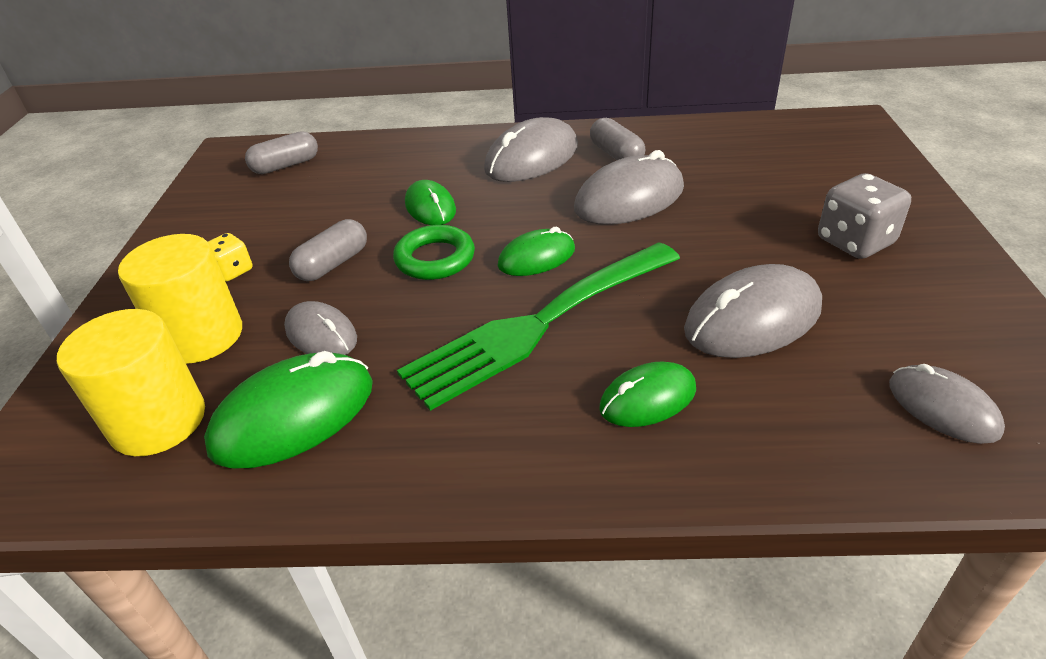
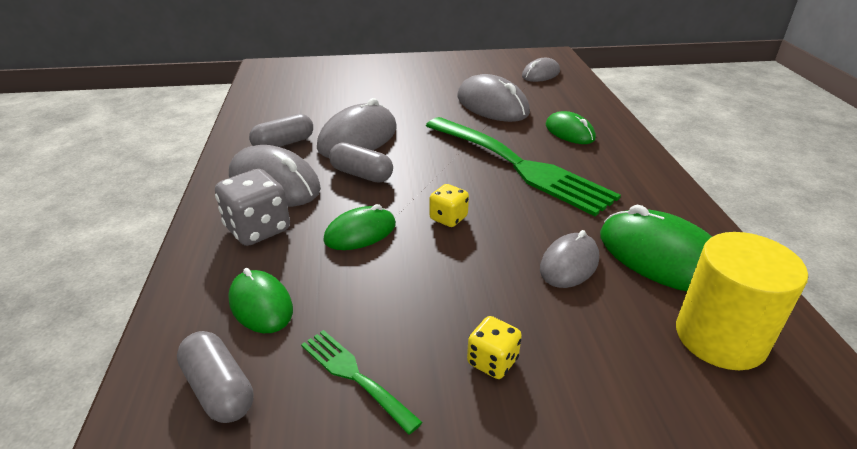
camera: 100 degrees left, 5 degrees down
(201, 336) = (607, 348): yellow cylinder -> none
(262, 211) = (354, 376): none -> green fork
(333, 264) = (465, 280): grey capsule -> grey capsule (361, 174)
(435, 258) = (448, 218): green ring -> yellow dice
(536, 257) = (441, 171): green mouse -> green mouse (260, 304)
(629, 198) = (358, 138): grey mouse -> grey mouse turned 75 degrees clockwise
(855, 242) = (414, 78): grey dice -> grey dice (258, 229)

